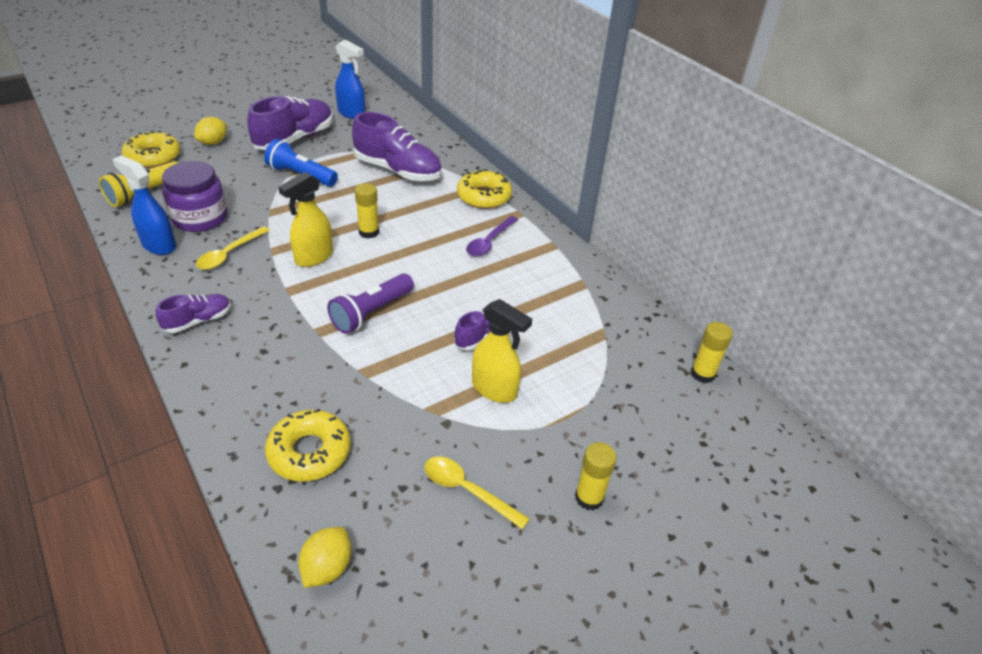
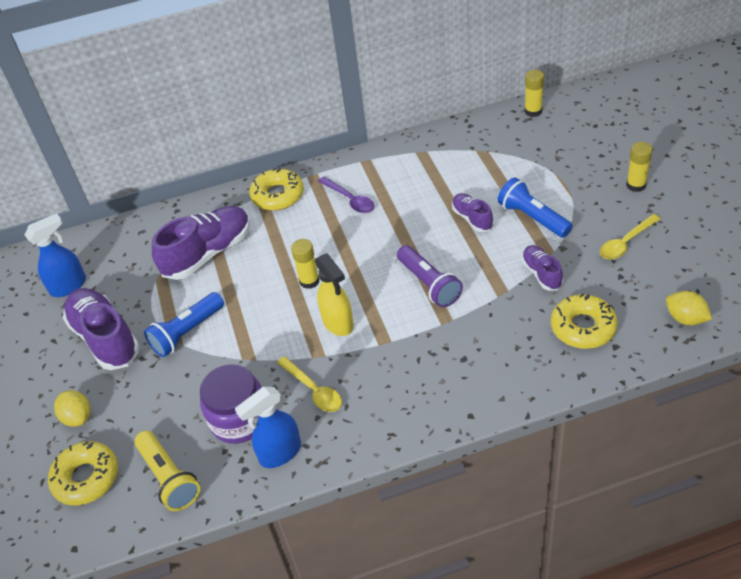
camera: 65 degrees left, 5 degrees up
(198, 321) = (413, 409): purple shoe -> purple shoe (541, 274)
(495, 389) = (532, 218): yellow spray bottle -> blue flashlight

